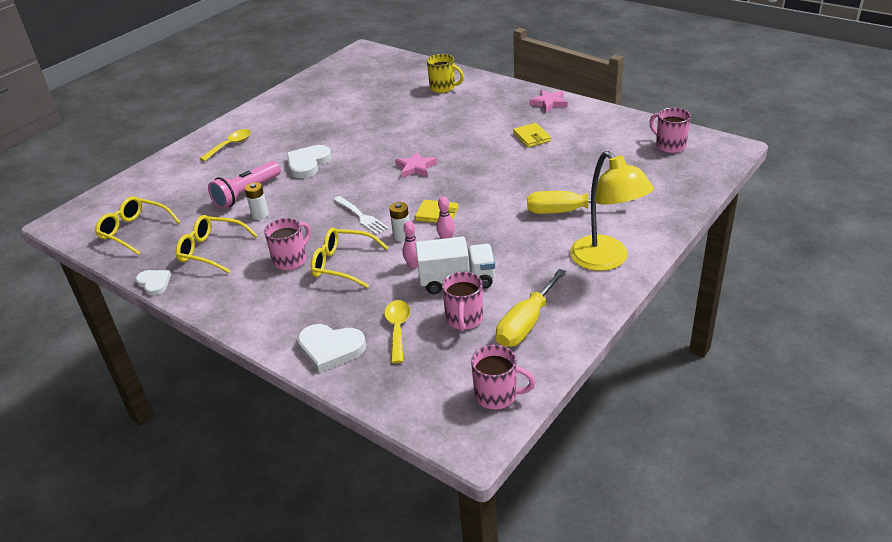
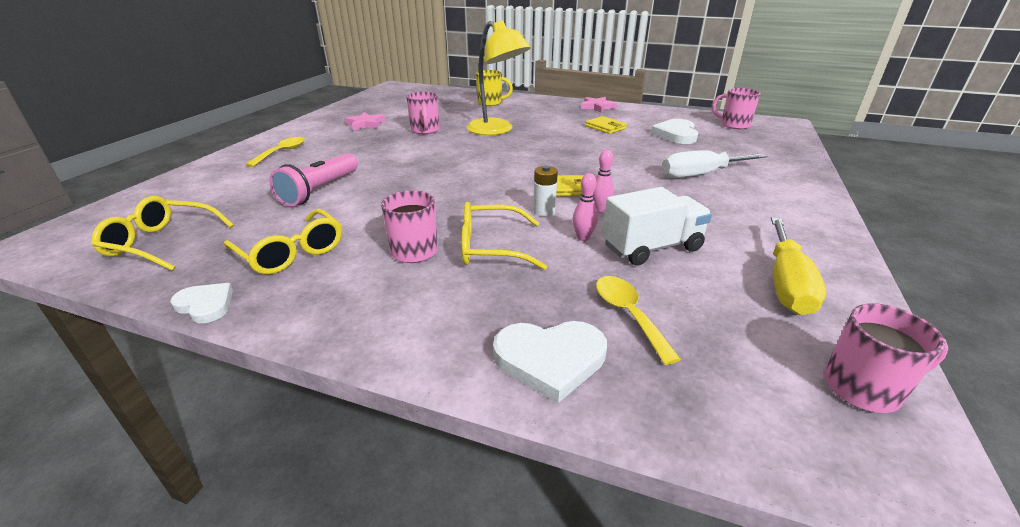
camera: 20 degrees left, 5 degrees down
(211, 250) = (291, 252): yellow glasses -> yellow glasses turned 135 degrees counterclockwise
(260, 215) = (347, 208): white battery -> none
(308, 164) = (385, 160): white heart -> white heart (676, 134)
(362, 217) = (481, 198): white fork -> none
(416, 168) = (510, 155): pink star -> pink star (365, 124)
(464, 319) = (705, 289): pink mug -> pink mug (425, 130)
(565, 211) = (700, 175): yellow screwdriver -> white screwdriver
(606, 260) = (792, 210): yellow lamp -> yellow lamp (496, 130)

